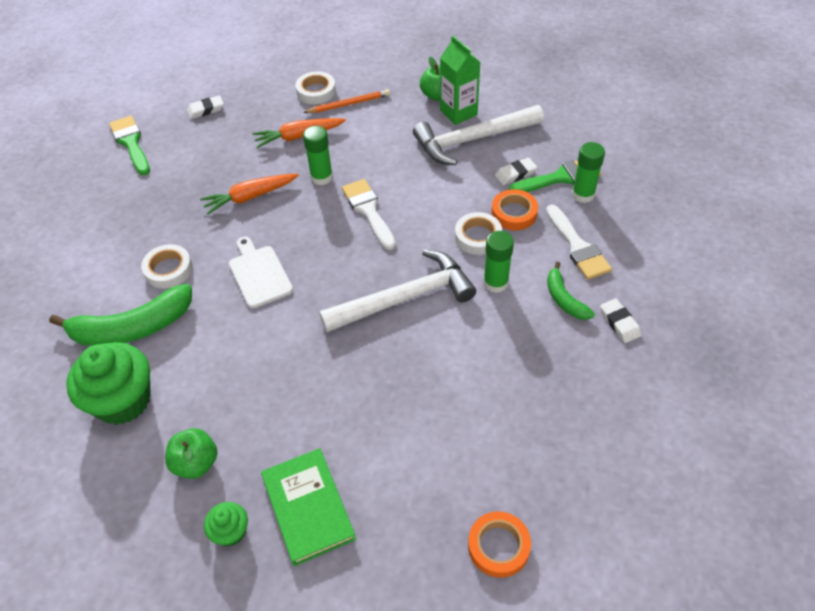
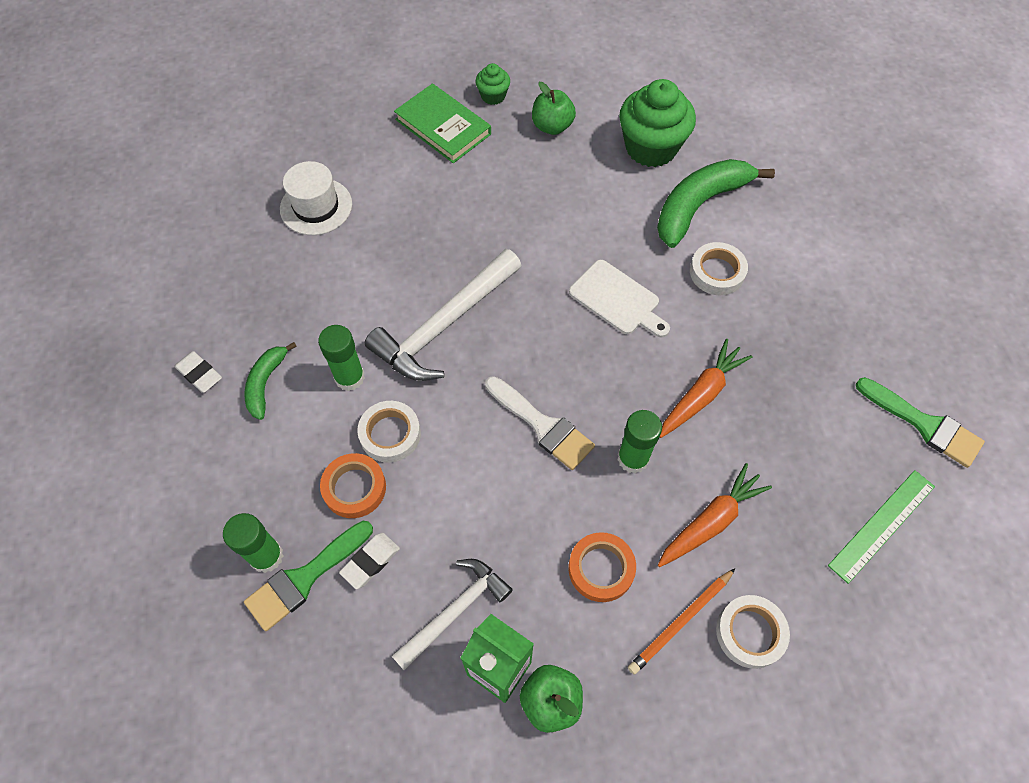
camera: 155 degrees right, 10 degrees up
(206, 110) = (882, 525): white eraser -> green ruler
(472, 140) = (455, 611): white hammer -> white hammer, size x0.63
(480, 452) = (316, 206): none -> white hat
(498, 546) = (282, 148): orange tape -> orange tape (601, 569)
(564, 299) = (266, 383): green banana -> green banana turned 120 degrees counterclockwise
(577, 246) = (261, 462): white brush -> none

